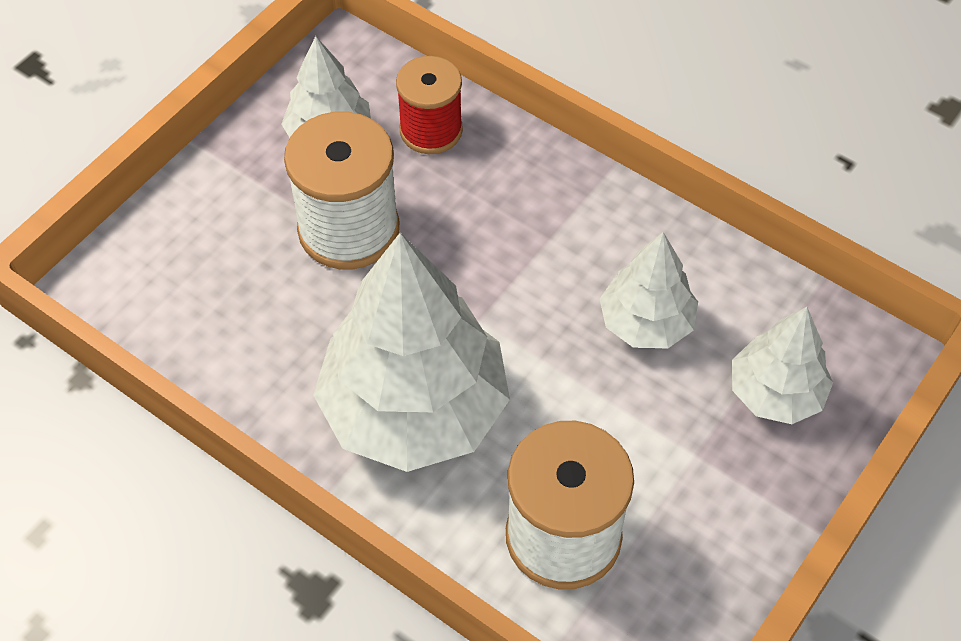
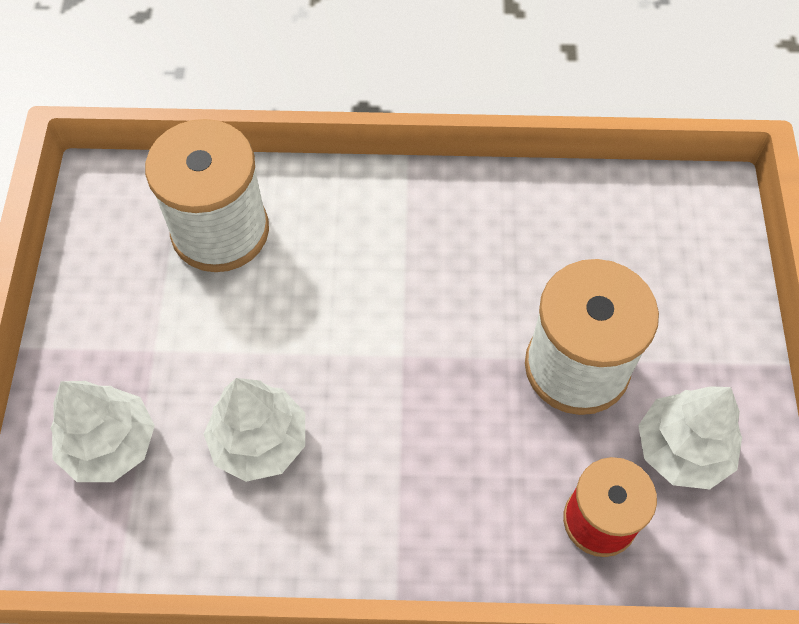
camera: 145 degrees right, 5 degrees up
(414, 409) = (395, 253): white tree -> none

